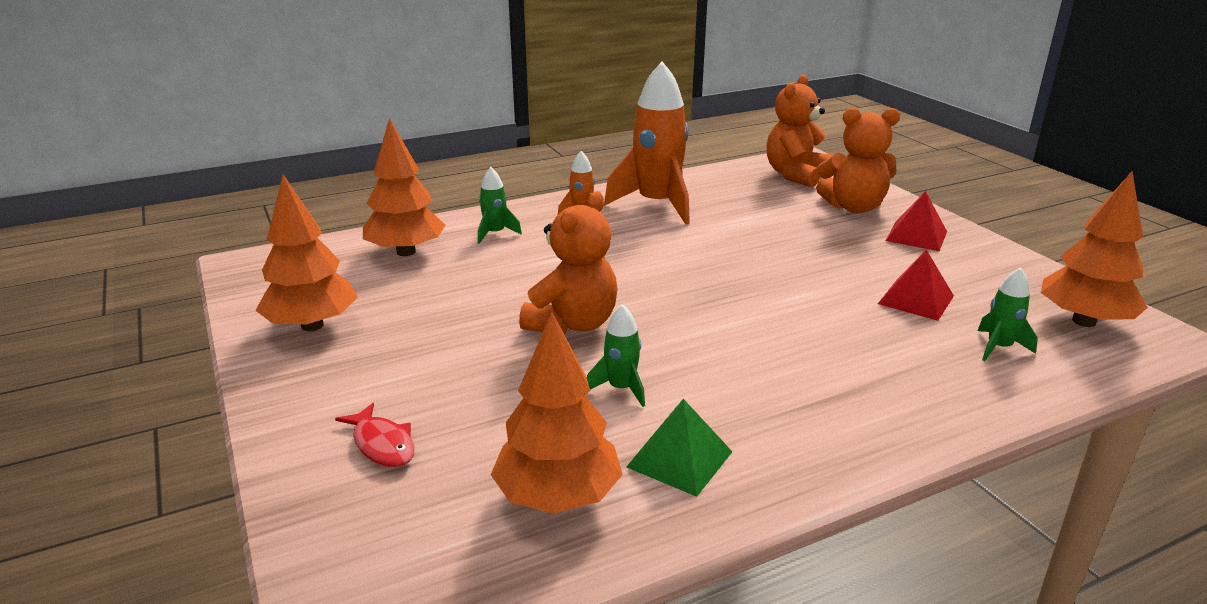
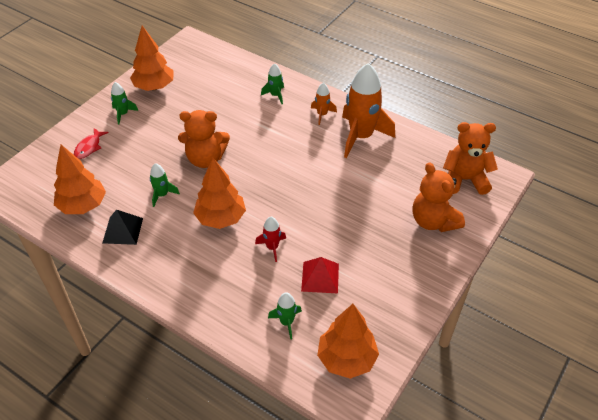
camera: 60 degrees right, 20 degrees up
(338, 377) = (123, 114): none -> green rocket
(406, 252) = (234, 78): orange tree -> orange tree (221, 218)
(679, 459) = (122, 230): green pyramid -> black pyramid
(832, 319) = (272, 247): none -> red rocket
(916, 236) = (412, 261): red pyramid -> none

